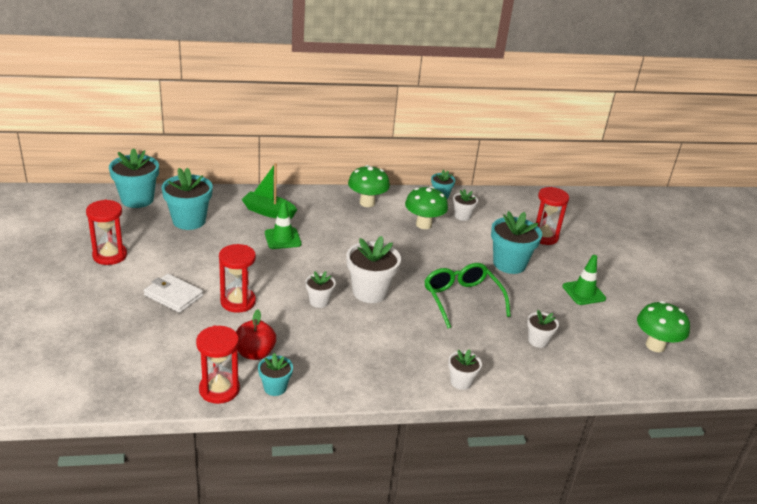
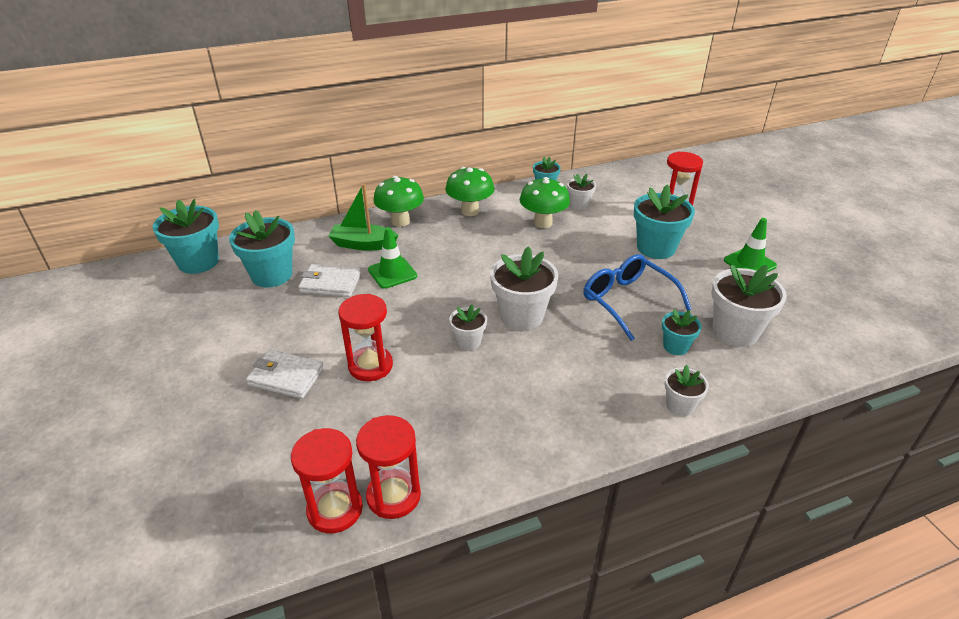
camera: 10 degrees left, 5 degrees up
(110, 255) = (186, 342): red hourglass -> red hourglass (335, 509)
(231, 236) = (330, 283): none -> white wallet
(255, 353) = (419, 431): red apple -> none
(275, 387) = (464, 473): turquoise flower pot -> turquoise flower pot (675, 346)
(461, 299) = (627, 301): green glasses -> blue glasses
(538, 341) = (735, 331): white flower pot -> white flower pot, size x1.83
(655, 345) = (856, 307): green mushroom -> green mushroom (400, 221)

